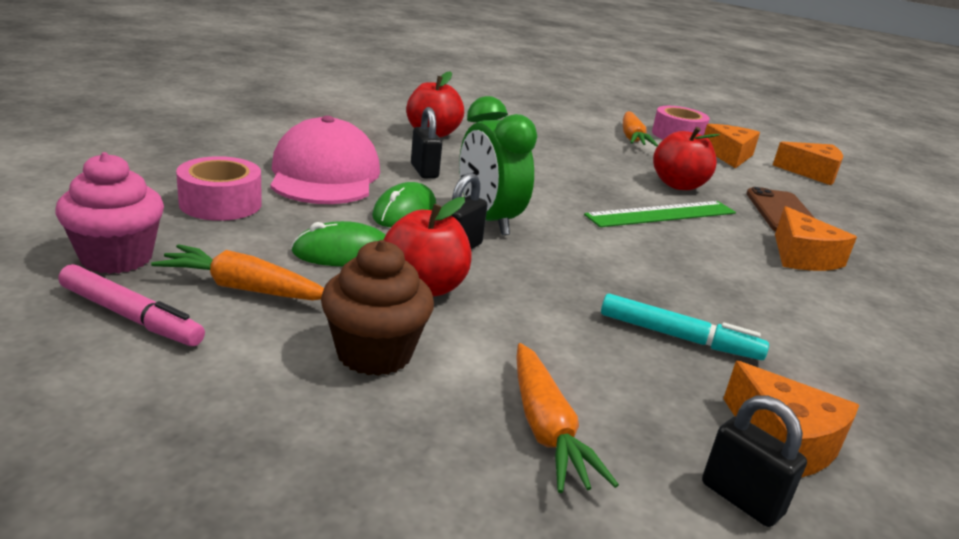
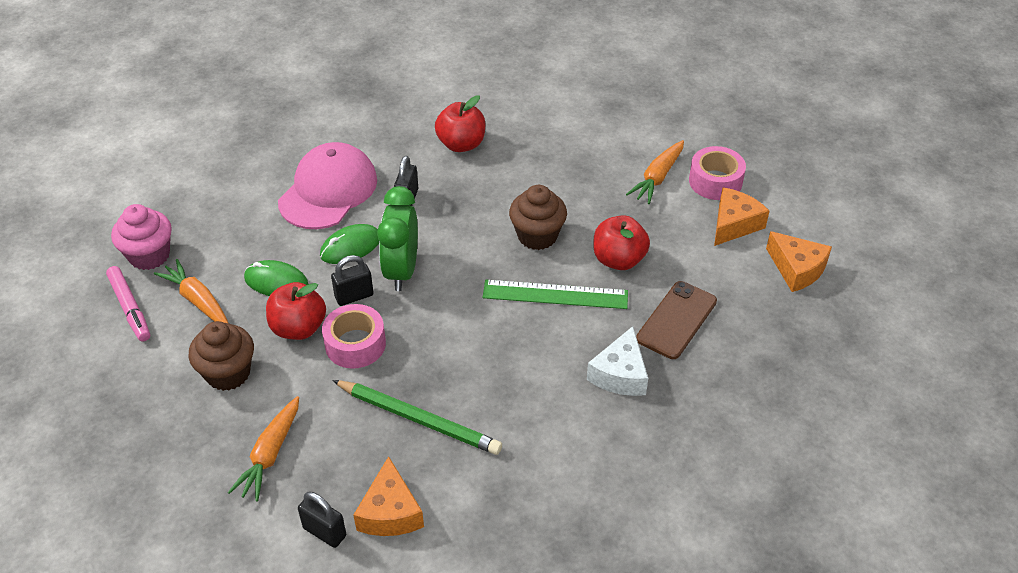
camera: 35 degrees right, 20 degrees up
(220, 203) = (237, 212): pink tape -> pink tape (355, 344)
(587, 180) = (537, 236): none -> brown cupcake
(679, 337) = (418, 419): turquoise marker -> green pencil
(741, 499) = (324, 532): black padlock -> black padlock turned 45 degrees counterclockwise
(802, 257) = (620, 374): orange cheese -> white cheese

